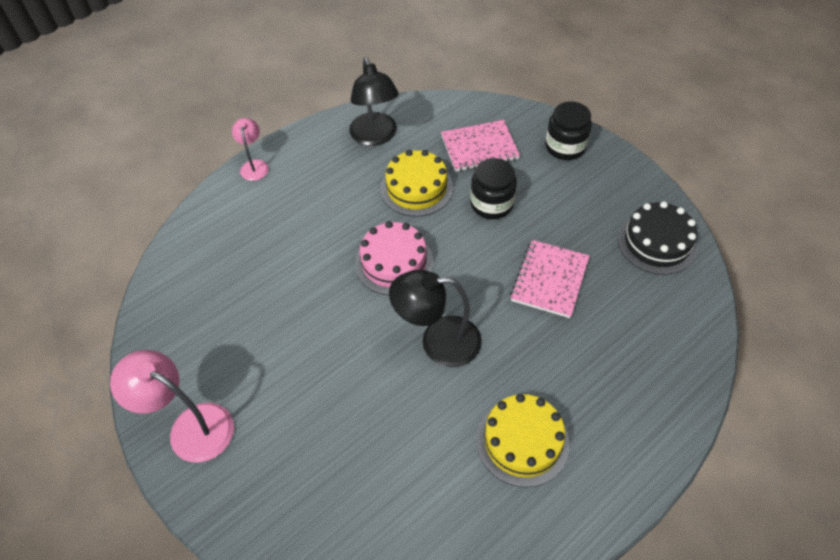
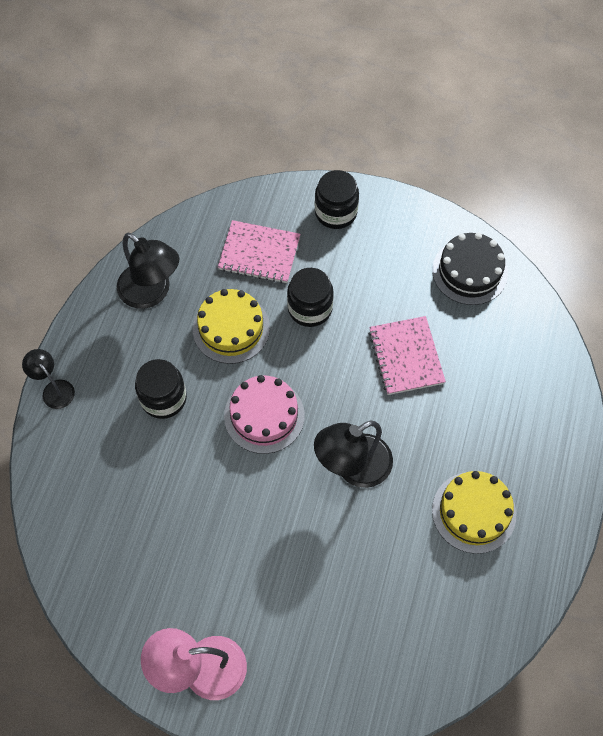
camera: 35 degrees left, 10 degrees up
(254, 165) = (54, 389): pink lamp -> black lamp
(326, 210) = (163, 398): none -> black jar
(479, 148) = (259, 253): pink notebook -> pink notebook turned 60 degrees clockwise

